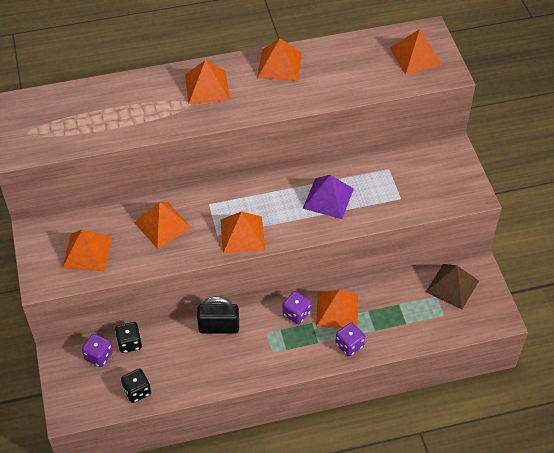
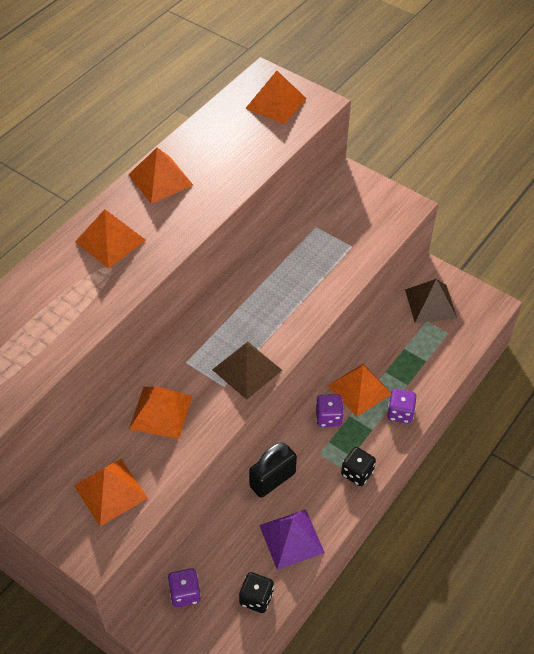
camera: 40 degrees left, 0 degrees up
(129, 343) = (203, 557): black dice -> black dice (357, 473)
(242, 234) = (247, 369): orange pyramid -> brown pyramid
(328, 198) = (290, 286): purple pyramid -> purple pyramid (291, 539)

